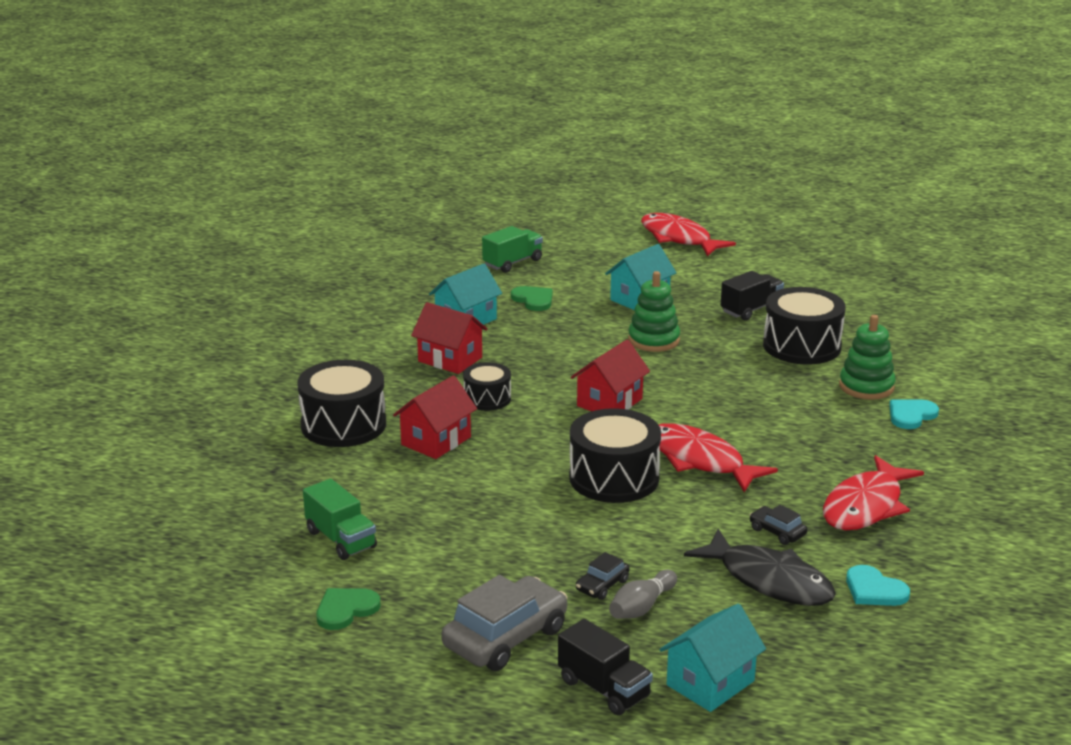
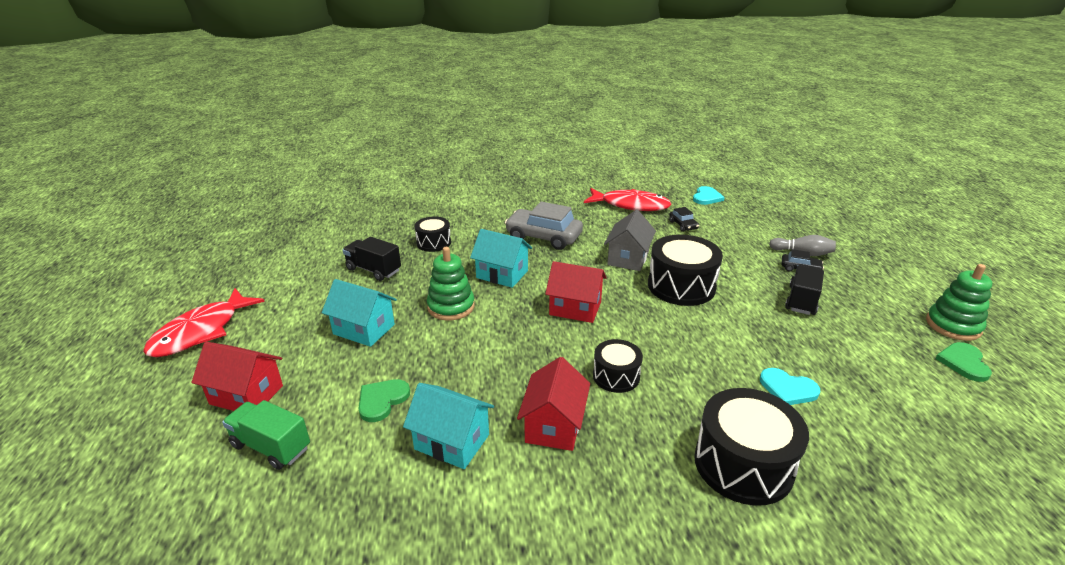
camera: 110 degrees left, 5 degrees up
(341, 539) = (901, 395): green truck -> none
(346, 609) = (963, 363): green heart -> green heart turned 75 degrees clockwise
(436, 441) = (712, 387): red house -> red house (246, 395)
(505, 637) = (891, 290): grey car -> grey car (543, 237)
(604, 689) = (881, 252): black truck -> black truck (801, 300)
(700, 460) = (628, 258): red fish -> grey house
(710, 683) = (834, 226): turquoise house -> turquoise house (502, 274)
(769, 580) = (731, 222): black fish -> none
(777, 532) = (683, 225): black car -> black car turned 45 degrees counterclockwise
(802, 346) = (433, 243): black drum -> black drum, size x0.57
(866, 386) = (485, 216): green stacking toy -> green stacking toy (953, 326)
(911, 415) = (515, 201): turquoise heart -> turquoise heart (788, 389)

